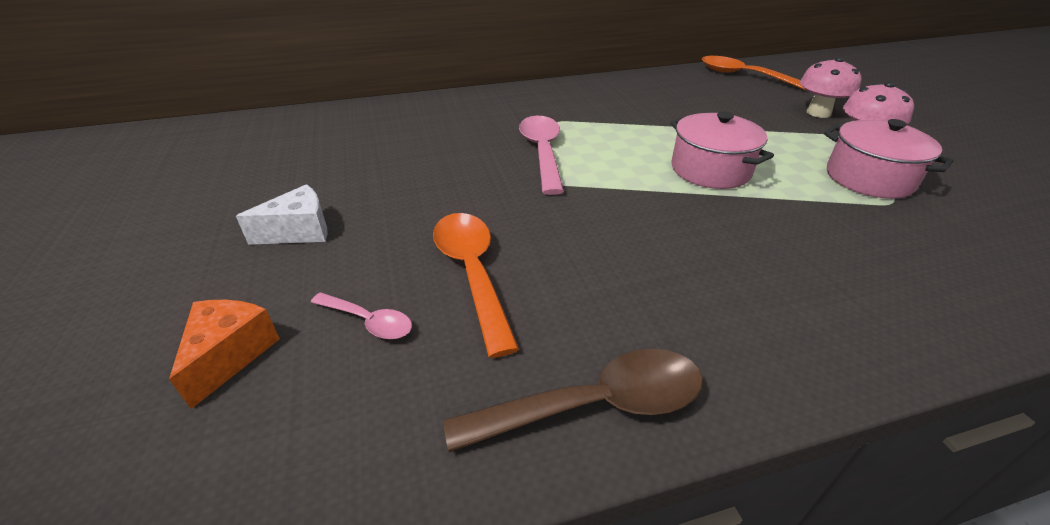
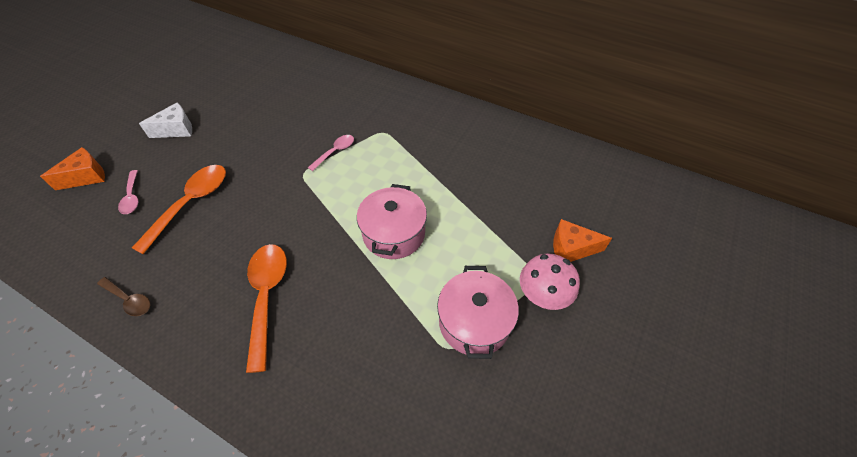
camera: 45 degrees right, 15 degrees up
(299, 231) = (177, 129): white cheese -> white cheese turned 45 degrees counterclockwise
(542, 152) = (335, 152): pink spoon -> pink spoon, size x0.55
(594, 405) = (129, 300): brown spoon -> brown spoon, size x0.55
(743, 76) = (593, 174): orange spoon -> orange spoon (267, 297)
(818, 113) = (571, 249): pink mushroom -> orange cheese

